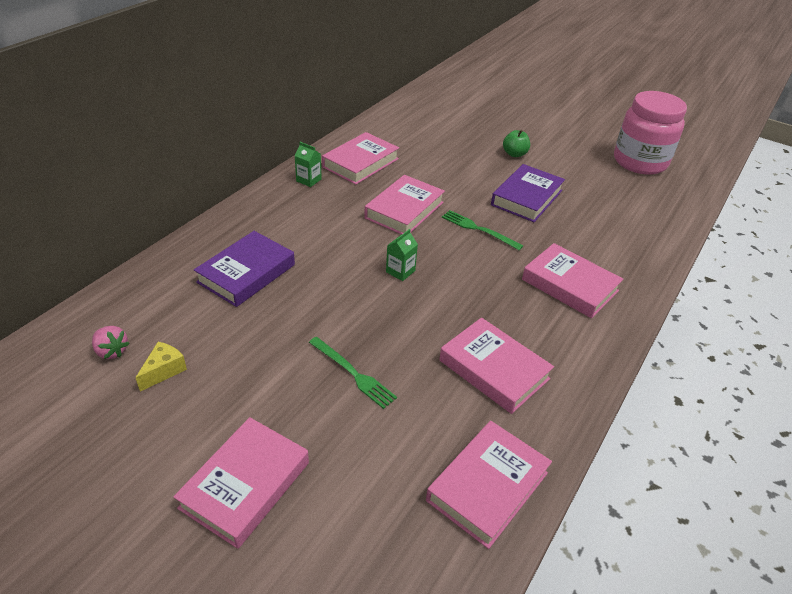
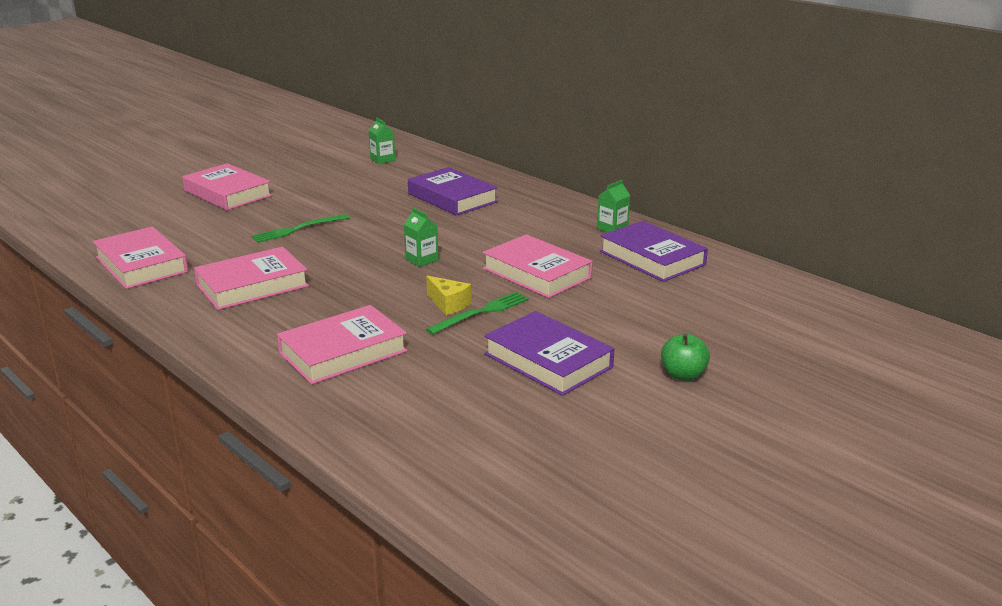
camera: 105 degrees right, 15 degrees down
(111, 351) = (382, 160): pink strawberry -> green carton
(164, 371) = (351, 173): yellow cheese -> yellow cheese (448, 304)
(360, 163) = (652, 258): pink book -> purple book
(640, 162) = (657, 517): pink jar -> none

